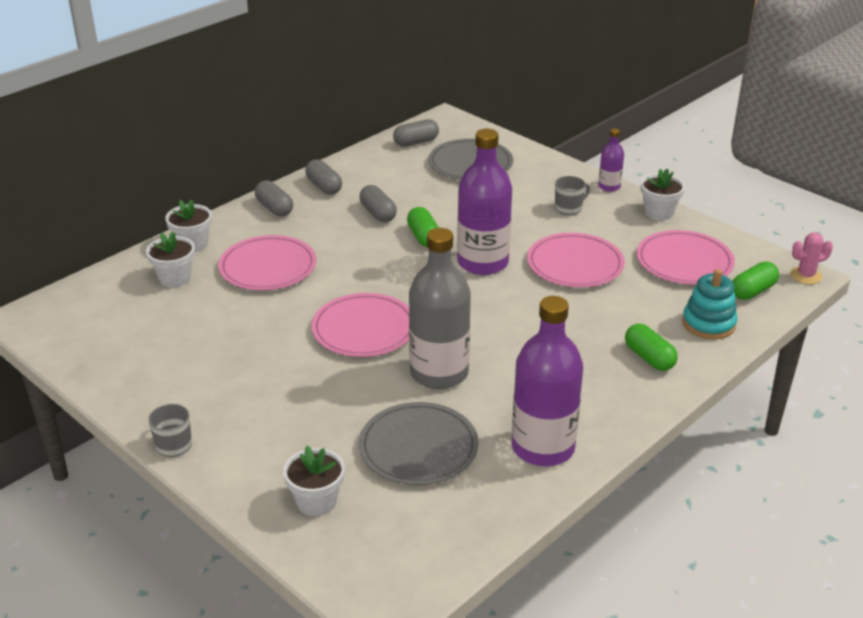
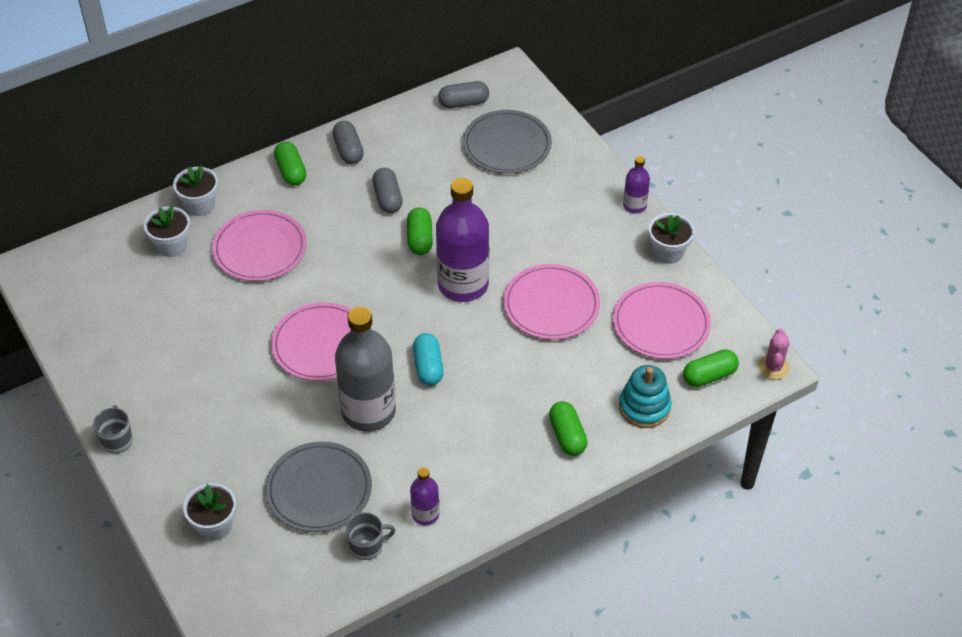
camera: 15 degrees right, 15 degrees up
(274, 208) = (291, 171): grey capsule -> green capsule
(482, 328) = (428, 367): none -> turquoise capsule
(543, 447) = (425, 514): purple bottle -> purple bottle, size x0.48
(569, 208) = (579, 228): grey mug -> grey mug (367, 546)
(806, 276) = (773, 367): pink cactus -> pink cactus turned 75 degrees counterclockwise

